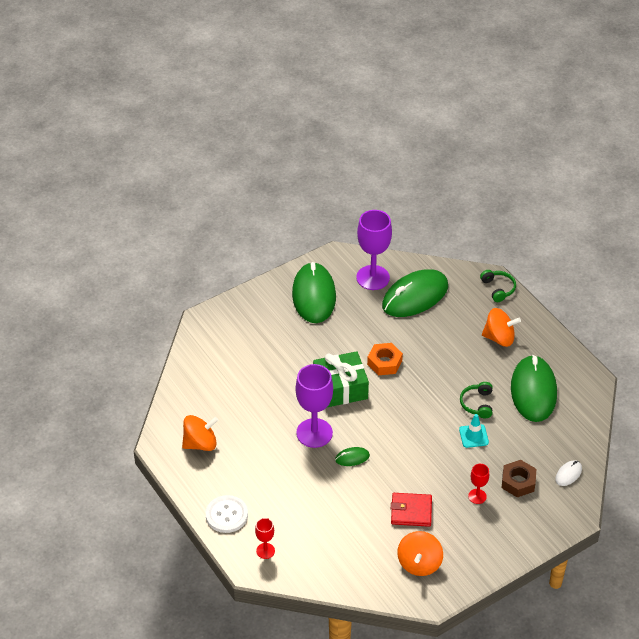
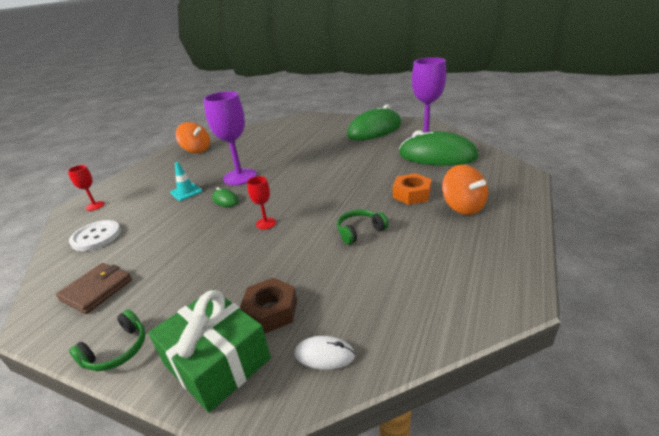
camera: 60 degrees right, 15 degrees down
(226, 515) = (130, 180): white button -> white button (96, 237)
(340, 388) = (298, 168): green gift -> green gift (217, 361)
(384, 363) = (348, 172): orange nut -> orange nut (411, 194)
(411, 511) = (175, 254): red wallet -> none
(419, 563) = (97, 290): orange spinning top -> brown wallet
(473, 436) = (313, 247): turquoise traffic cone -> turquoise traffic cone (186, 192)
(477, 496) = (224, 288): red goblet -> red goblet (266, 223)
(498, 288) = (518, 181): green headphones -> green headphones (117, 350)
(533, 391) = (426, 258): green mouse -> none

